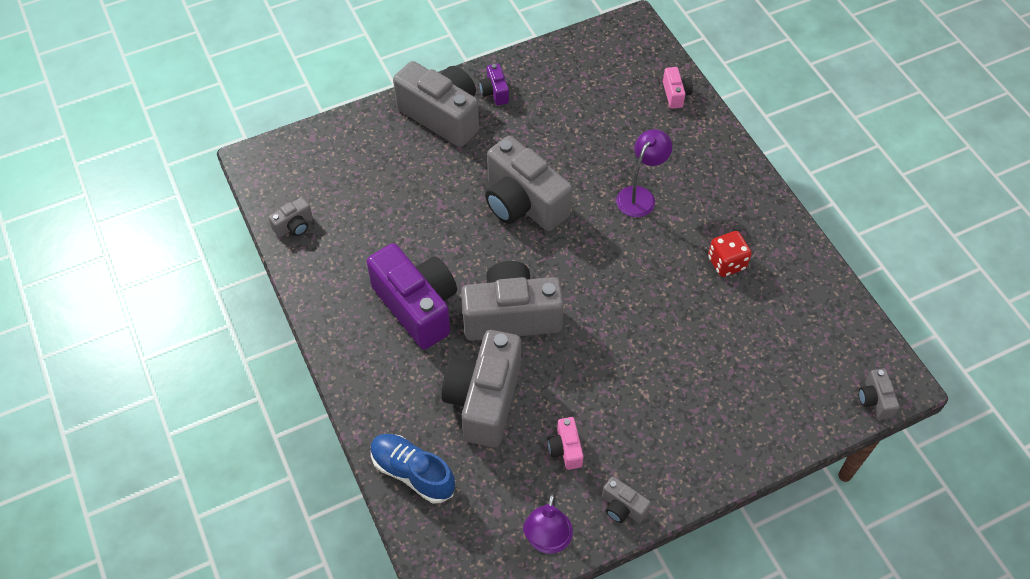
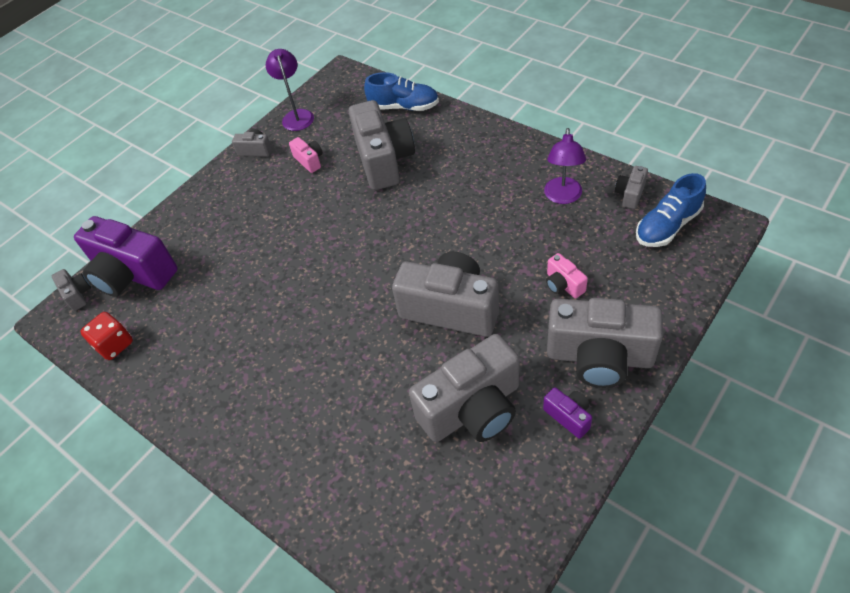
camera: 160 degrees right, 5 degrees down
(297, 182) = (667, 226): none -> blue shoe
(417, 306) = (478, 189): purple camera -> purple camera (133, 274)
(511, 316) = (399, 217): grey camera -> grey camera (473, 409)
(640, 196) = (341, 373): purple lamp -> purple lamp (562, 197)
(675, 94) = (357, 529): pink camera -> pink camera (563, 285)
(726, 263) = (231, 347): red dice -> red dice (114, 345)

